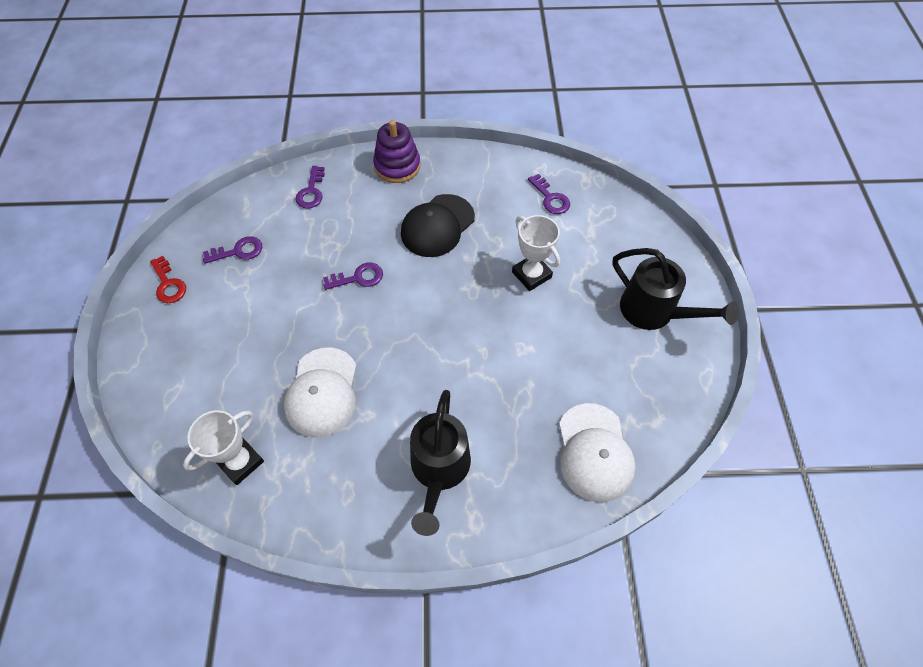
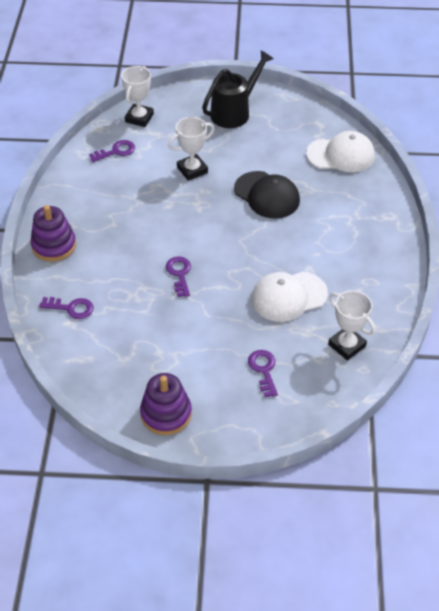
camera: 85 degrees left, 10 degrees down
(168, 284) = (166, 414): red key -> purple stacking toy
(238, 251) = (135, 361): purple key -> purple key (263, 370)
(322, 392) = (288, 296): white cap -> white cap turned 150 degrees clockwise
(437, 226) = (132, 221): black cap -> black cap (267, 195)
(438, 471) = (354, 232): black watering can -> none
(615, 213) = (139, 118): none -> white trophy

